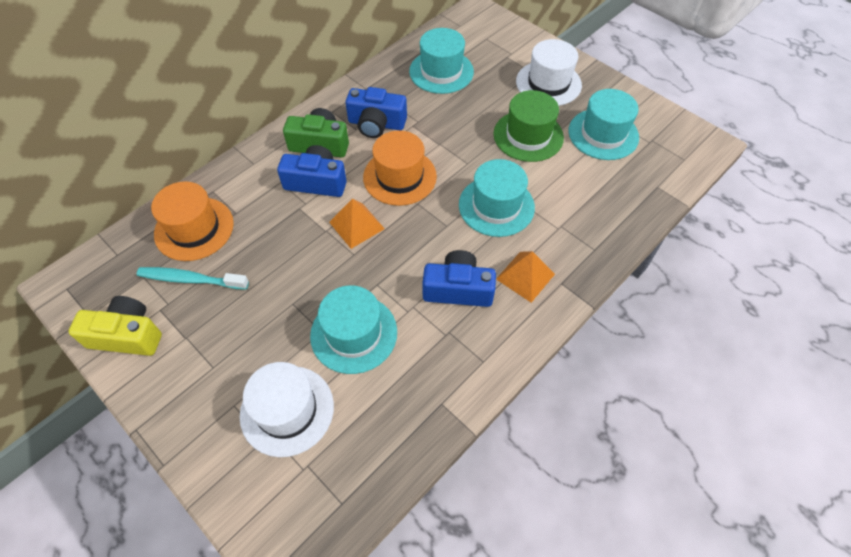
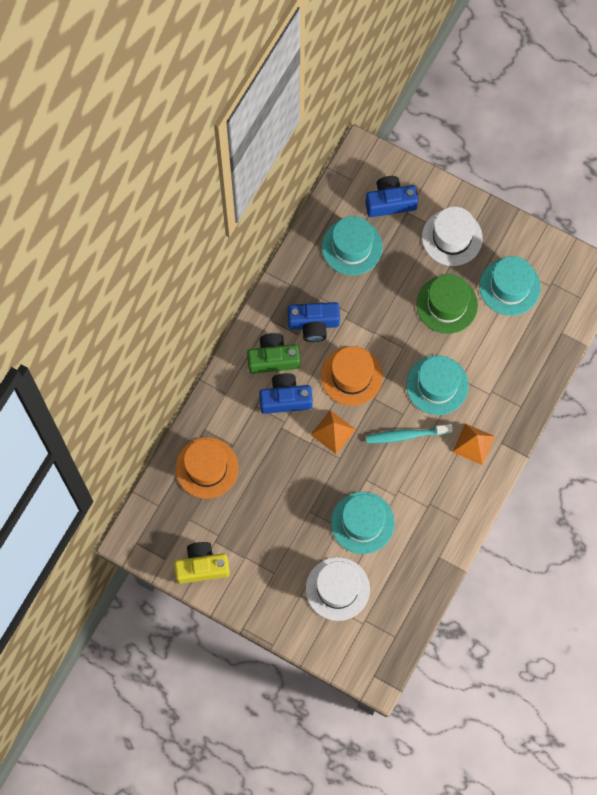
camera: 15 degrees left, 15 degrees up
(191, 279) = (226, 511): turquoise toothbrush -> turquoise toothbrush (406, 435)
(458, 289) = (426, 468): blue camera -> blue camera (390, 202)

